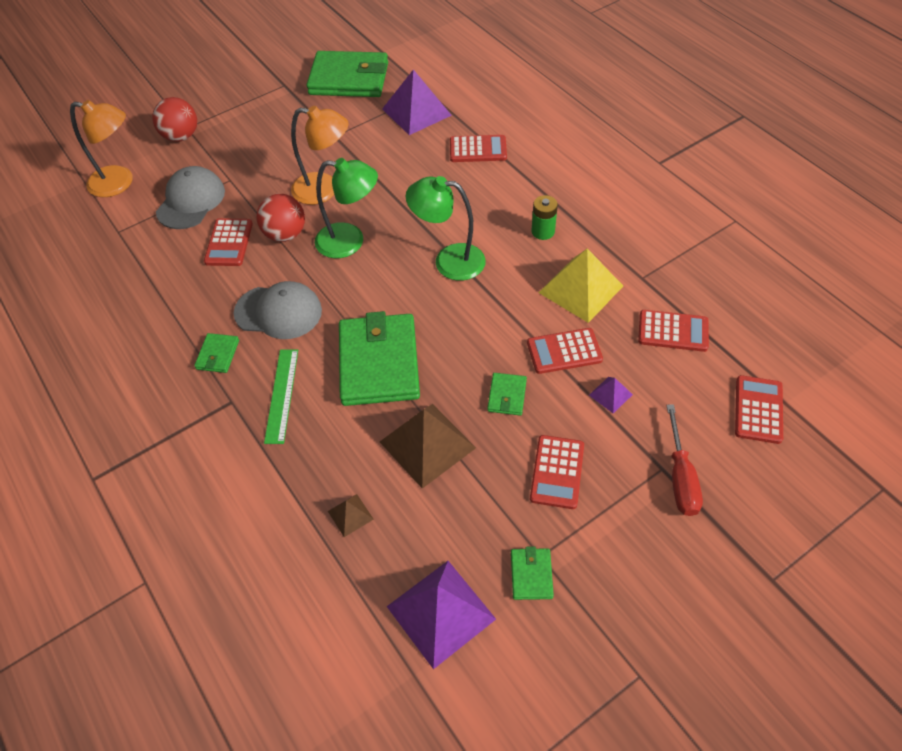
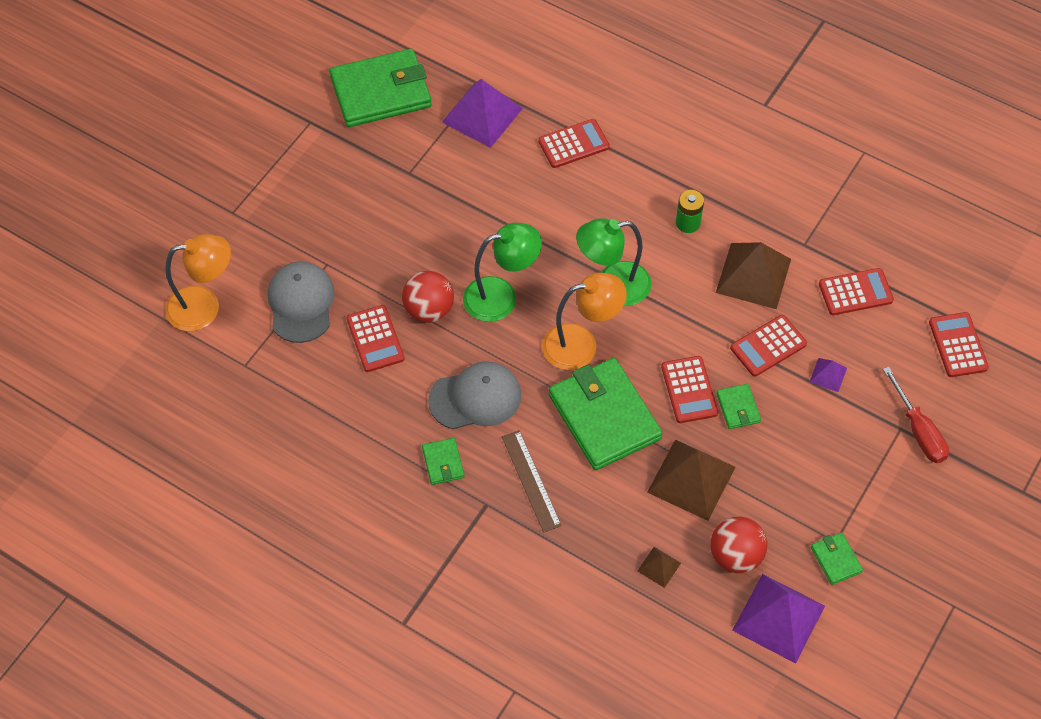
camera: 25 degrees left, 5 degrees up
(181, 136) = (234, 226): red ball -> red ball (735, 556)
(281, 395) = (531, 480): green ruler -> brown ruler
(324, 190) = (438, 244): orange lamp -> orange lamp (581, 344)
(557, 472) = (815, 463): red calculator -> red calculator (689, 390)
(581, 289) = (753, 275): yellow pyramid -> brown pyramid

